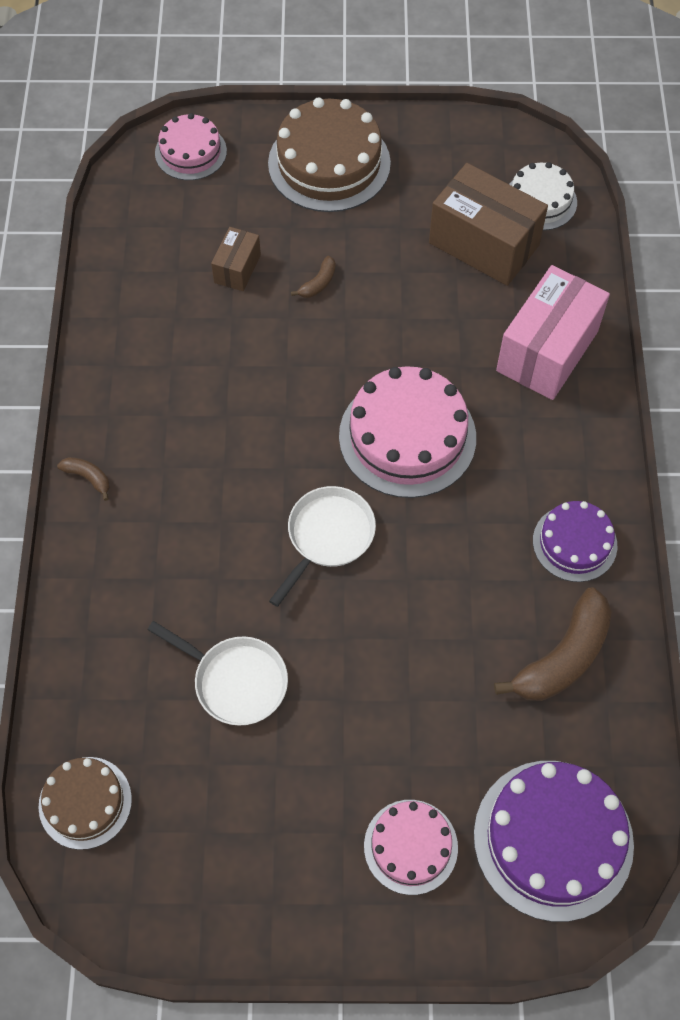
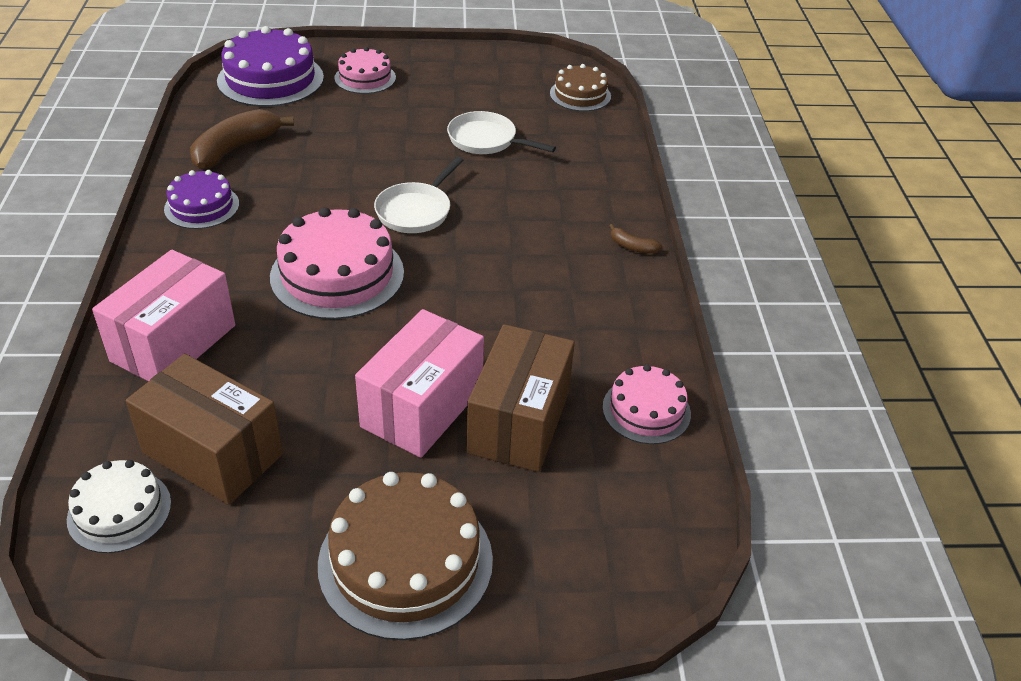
camera: 175 degrees right, 20 degrees down
(190, 152) = (604, 575): pink cake -> pink cake (646, 410)
(237, 269) = (519, 422): brown box -> brown box, size x1.96
(318, 283) = (422, 407): brown banana -> pink box

